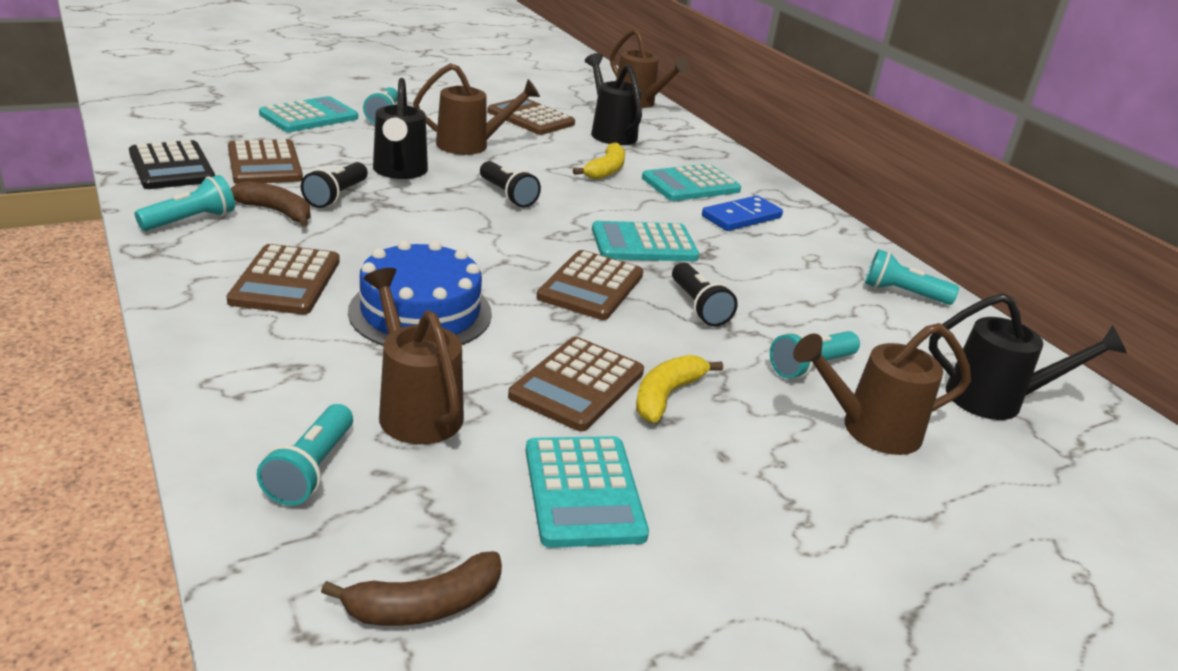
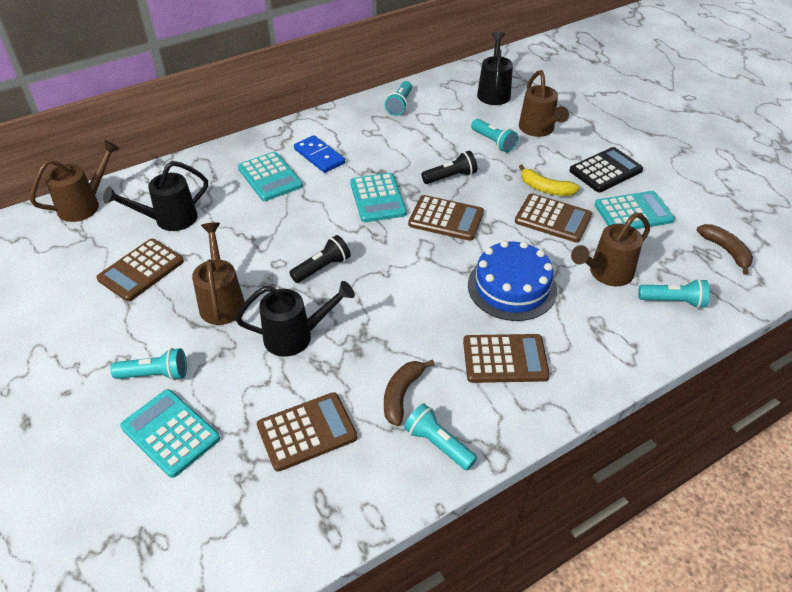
camera: 90 degrees left, 15 degrees up
(172, 167) = (335, 500): black calculator -> black calculator (605, 170)
(336, 196) = (359, 365): black flashlight -> none
(605, 170) = (256, 219): yellow banana -> none

